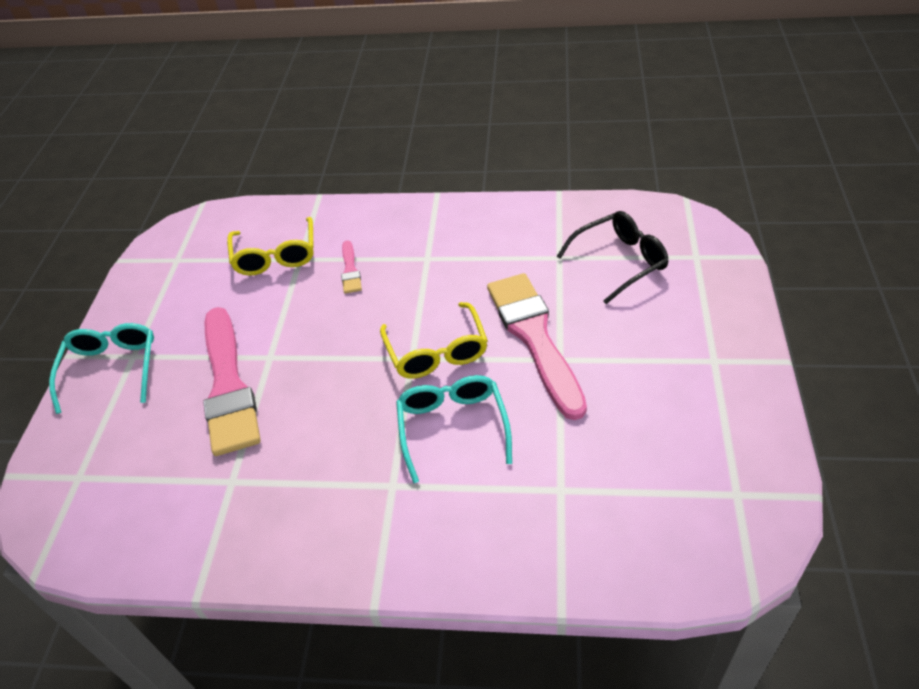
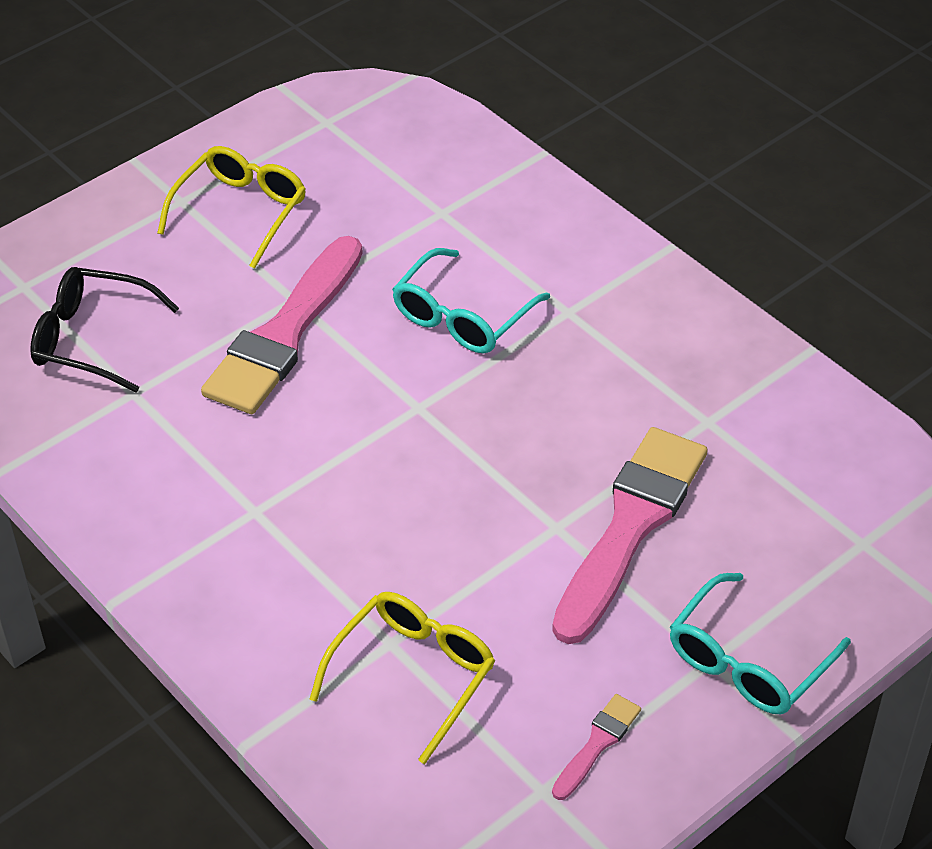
camera: 140 degrees left, 0 degrees up
(350, 270) = (353, 569): pink brush -> pink brush (597, 744)
(437, 352) = (387, 394): yellow glasses -> yellow glasses (241, 212)

